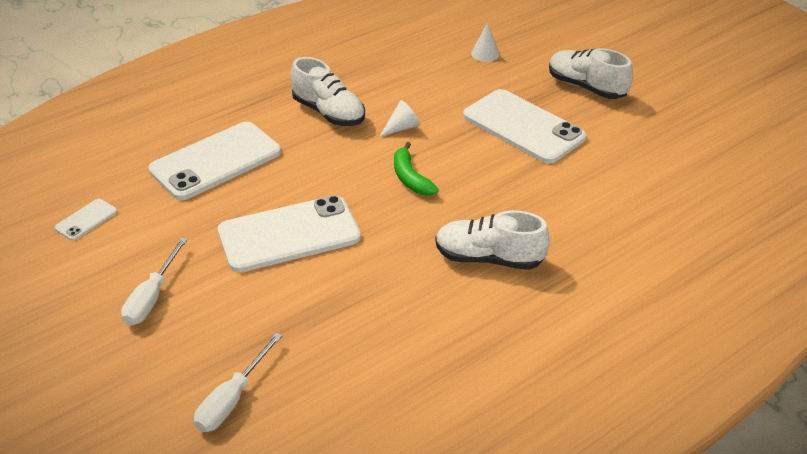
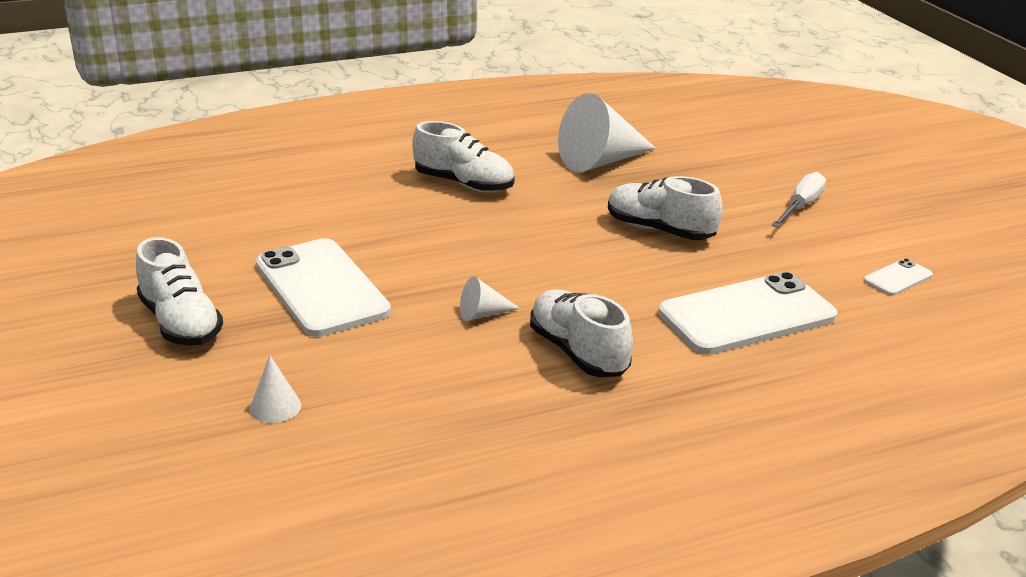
camera: 165 degrees left, 10 degrees down
(232, 399) = (720, 144): white screwdriver -> none
(289, 234) = (660, 230): white phone -> white shoe
(367, 328) = (601, 161): none -> white cone
(410, 178) = (503, 257): green banana -> none

